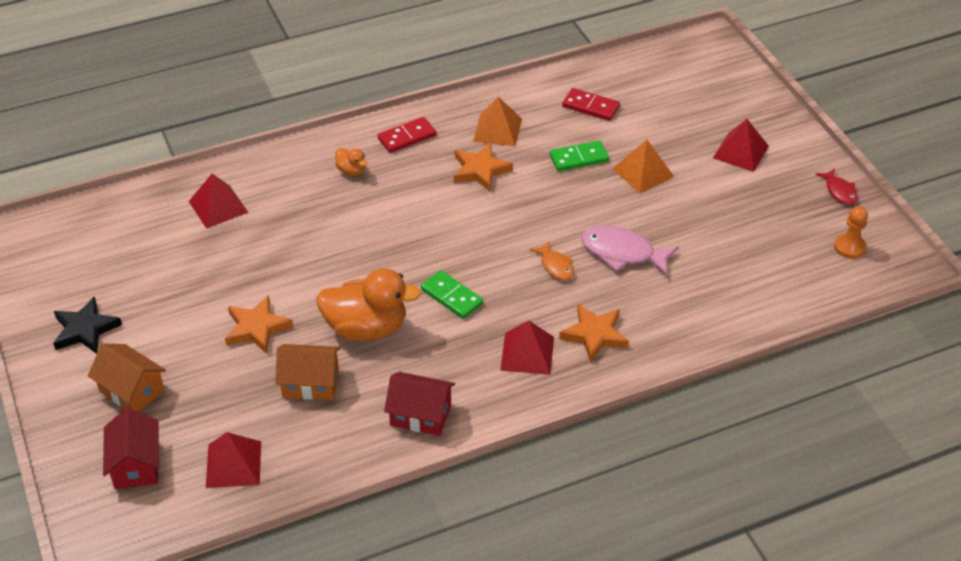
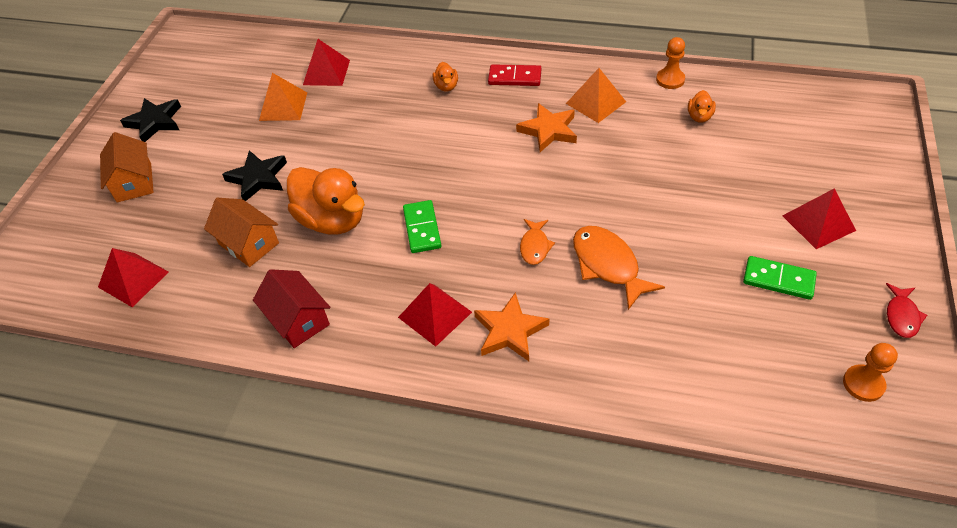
camera: 40 degrees right, 5 degrees up
(136, 464) = (78, 241): red house -> none
(257, 328) = (258, 178): orange star -> black star
(541, 85) = (670, 80): none -> orange pawn
(579, 158) = (646, 158): green domino -> green domino (778, 280)
(590, 107) = (699, 116): red domino -> orange duck
(622, 253) = (608, 265): pink fish -> orange fish
(643, 172) = (696, 198): orange pyramid -> orange pyramid (283, 106)

